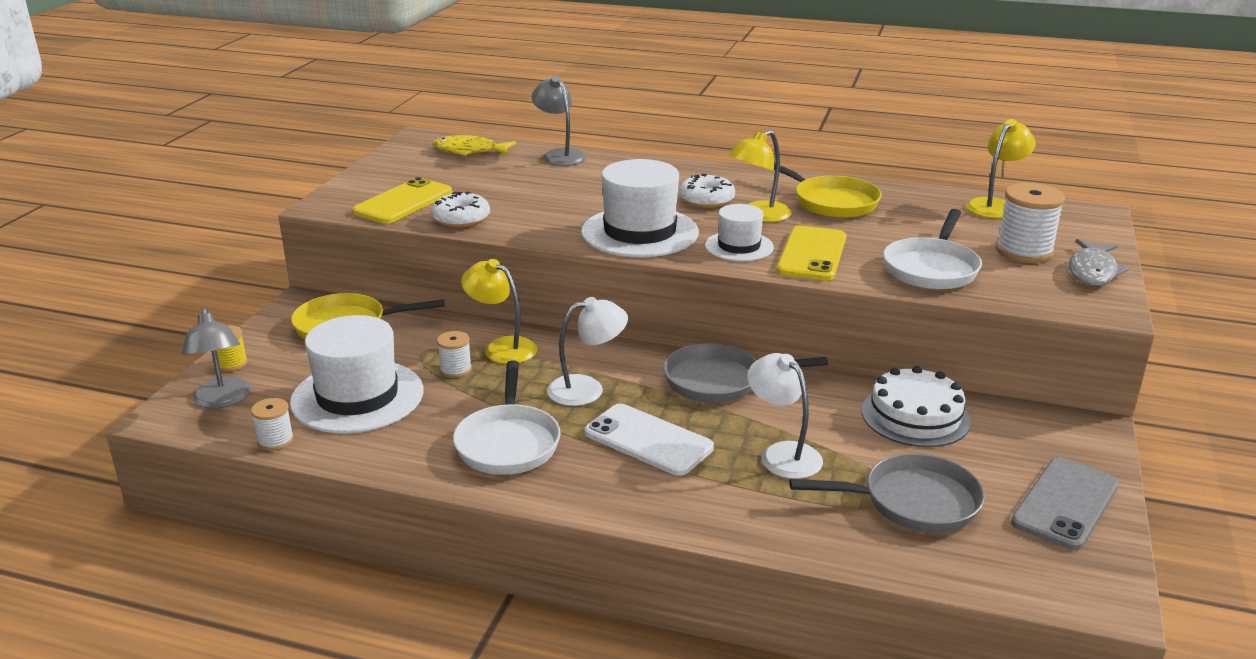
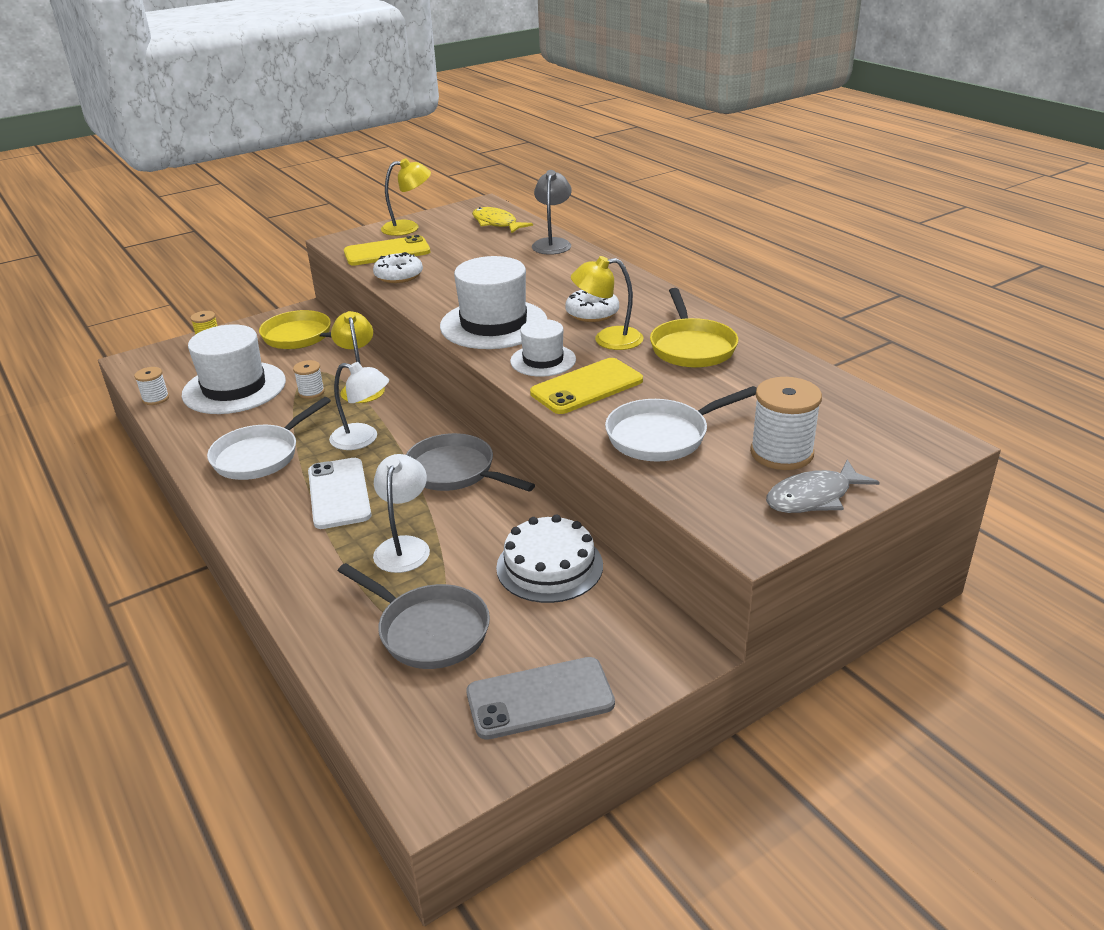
camera: 40 degrees right, 5 degrees up
(223, 400) = (171, 362): grey lamp -> none
(995, 205) = (843, 400): yellow lamp -> yellow lamp (408, 228)

